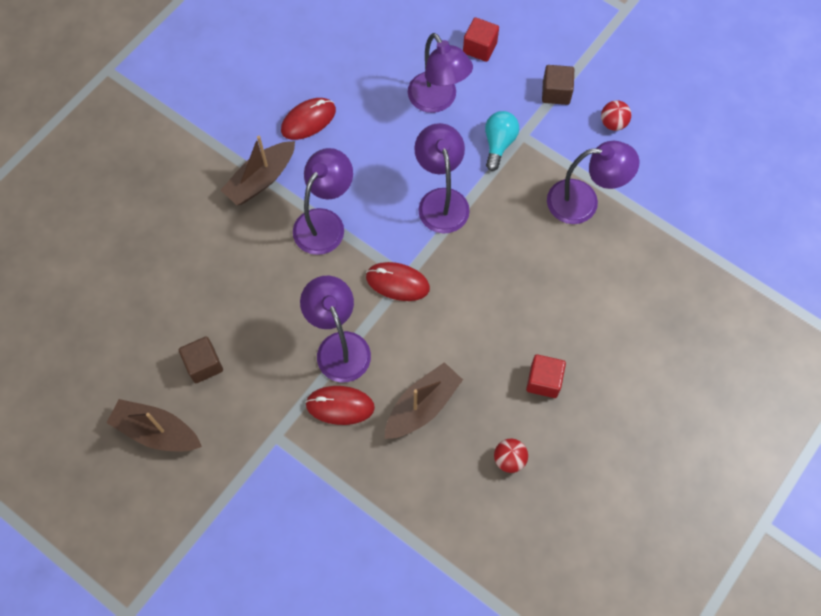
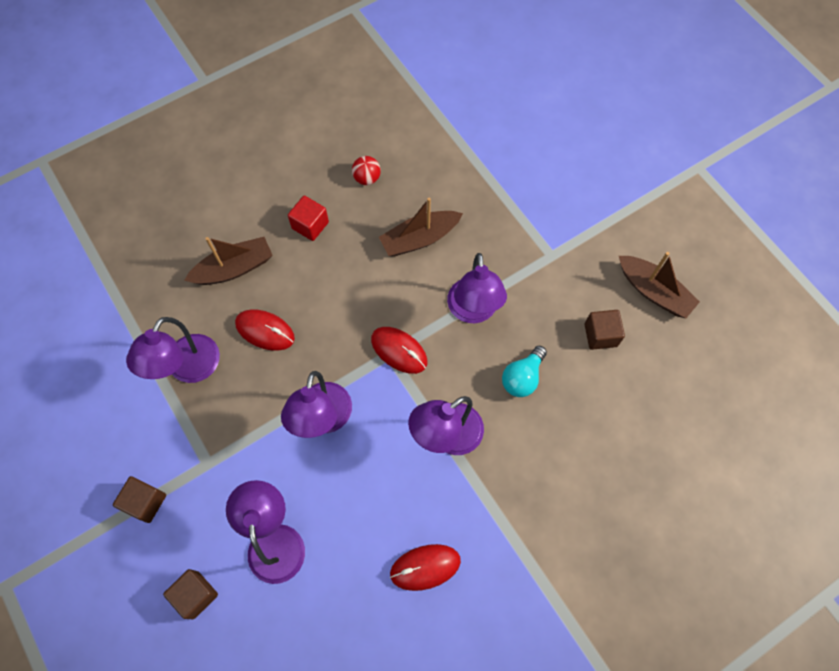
camera: 160 degrees left, 0 degrees up
(261, 179) = (498, 510): brown boat -> brown boat (234, 268)
(340, 406) = (489, 261): red mouse -> red mouse (265, 331)
(480, 48) = (195, 595): red cube -> brown cube
(499, 144) = (236, 462): turquoise light bulb -> turquoise light bulb (522, 377)
(583, 202) = (188, 369): purple lamp -> purple lamp turned 90 degrees counterclockwise
(613, 123) = (109, 443): red ball -> none

